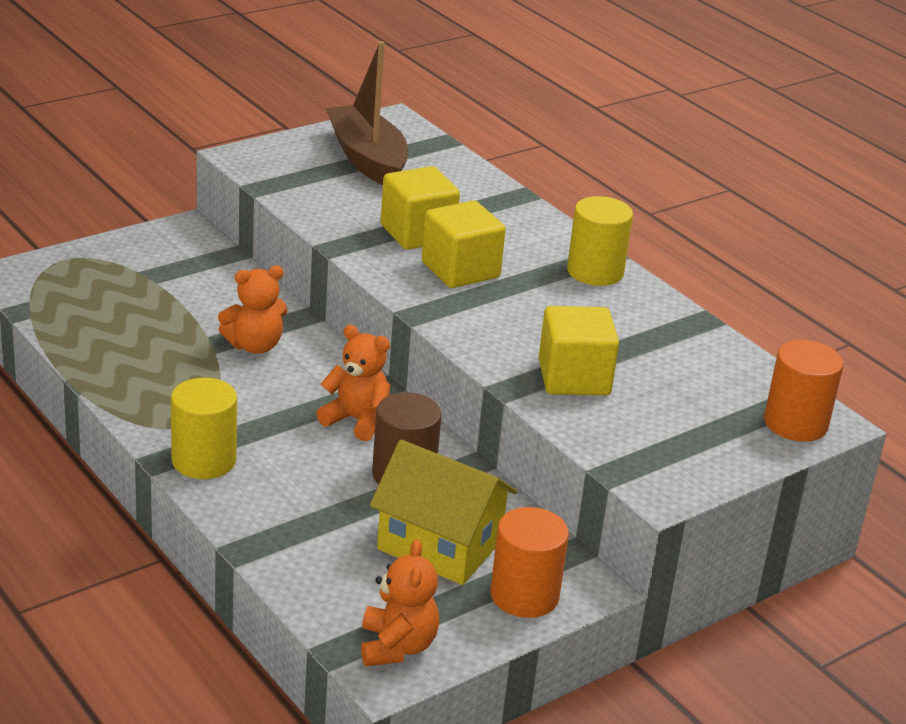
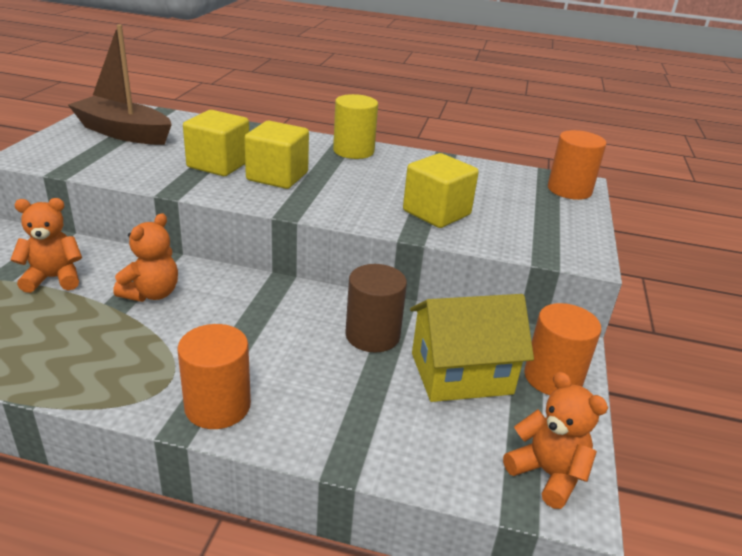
camera: 40 degrees left, 0 degrees up
(204, 460) = (217, 406): yellow cylinder -> orange cylinder
(357, 420) = (292, 312): orange teddy bear -> orange teddy bear (54, 278)

